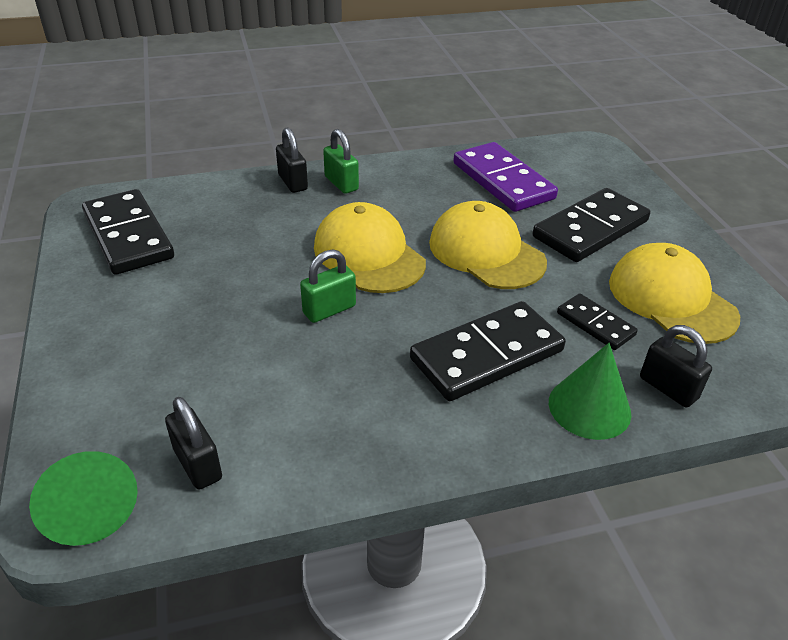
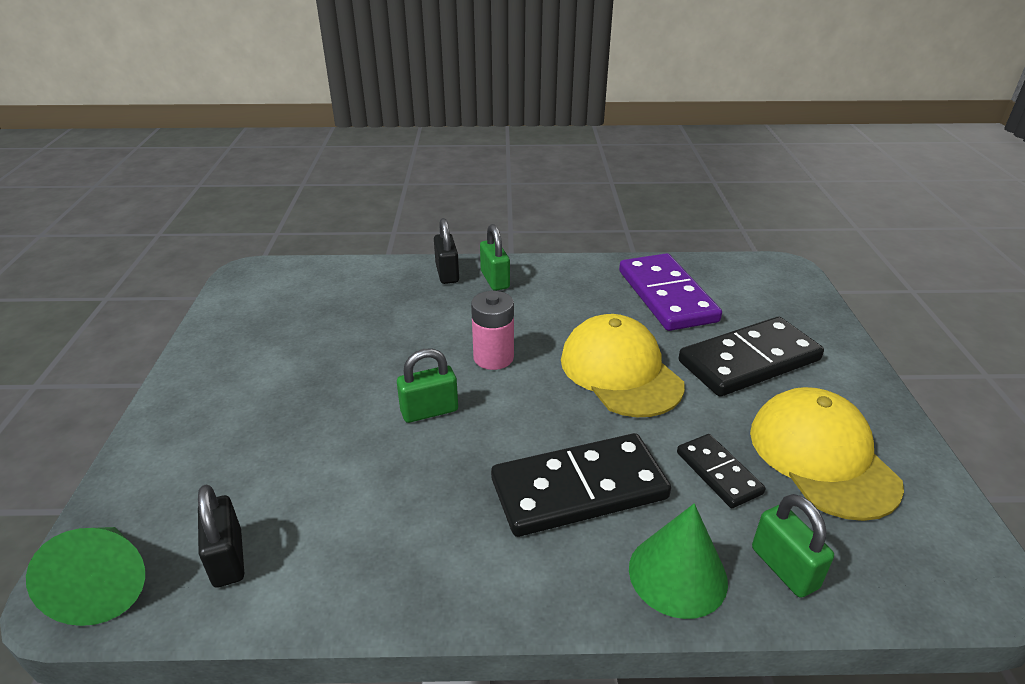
camera: 15 degrees right, 5 degrees down
(128, 236) = (270, 308): black domino -> none
(368, 255) = (493, 357): yellow cap -> pink battery
(668, 388) = (784, 568): black padlock -> green padlock

